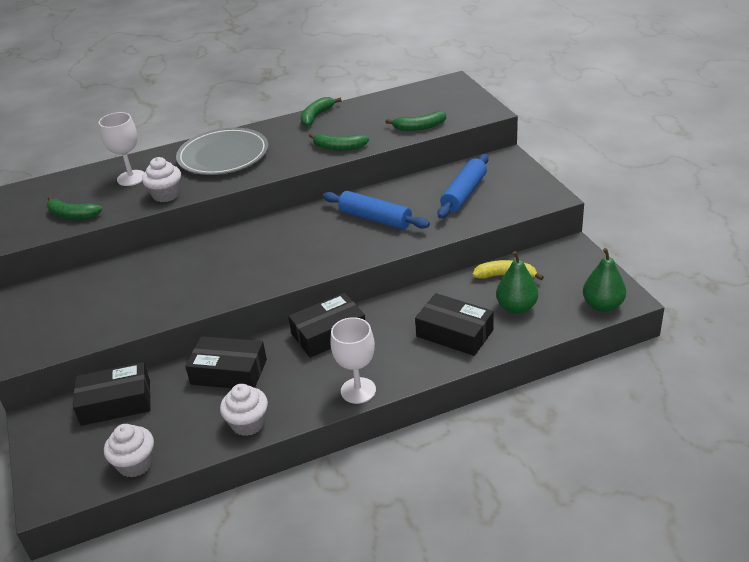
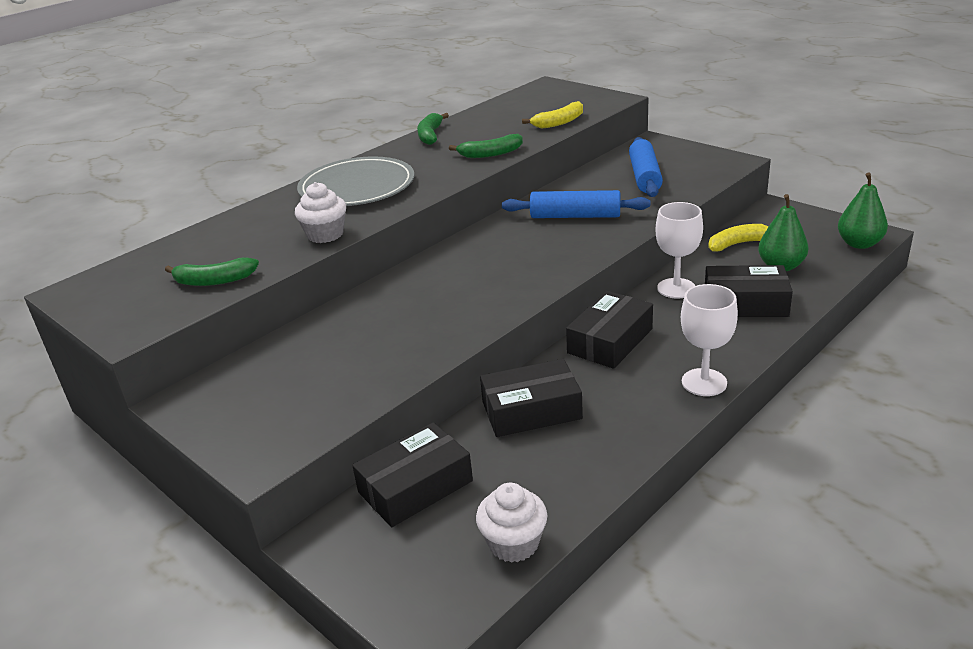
camera: 25 degrees left, 5 degrees down
(131, 178) = (258, 230): white goblet -> white goblet (676, 288)
(248, 423) = (613, 453): white cupcake -> none
(419, 127) = (559, 122): green banana -> yellow banana

